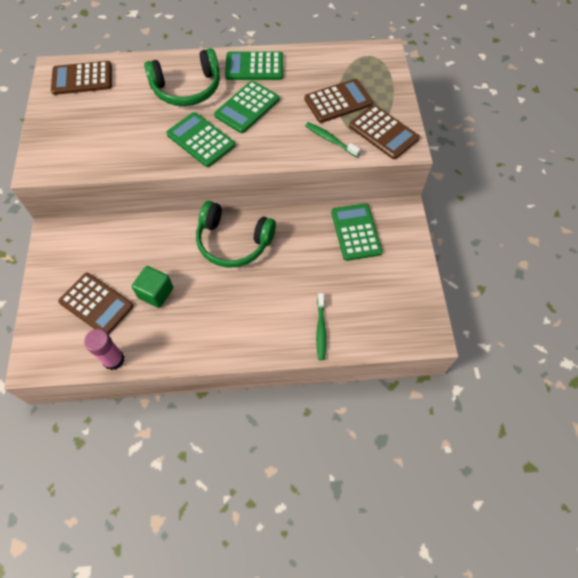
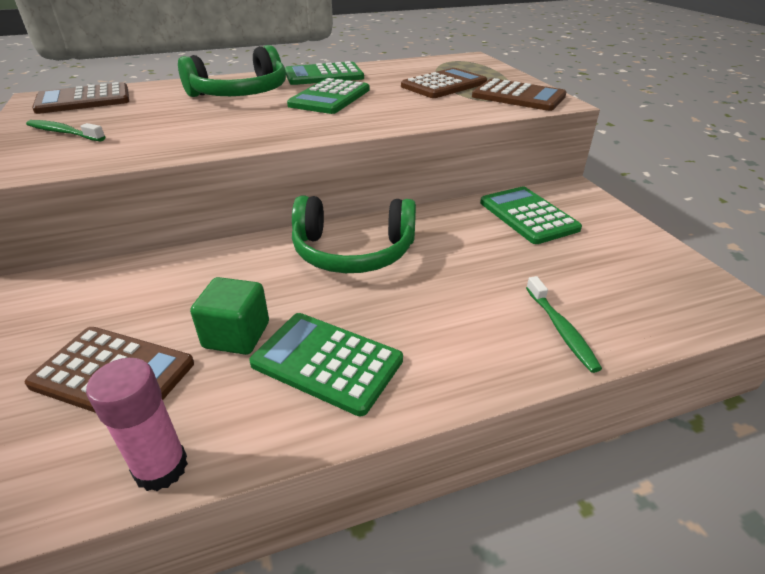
camera: 15 degrees left, 25 degrees down
(200, 140) = (275, 123): green calculator -> green calculator (327, 362)
(330, 140) = (456, 107): green toothbrush -> green toothbrush (64, 133)

